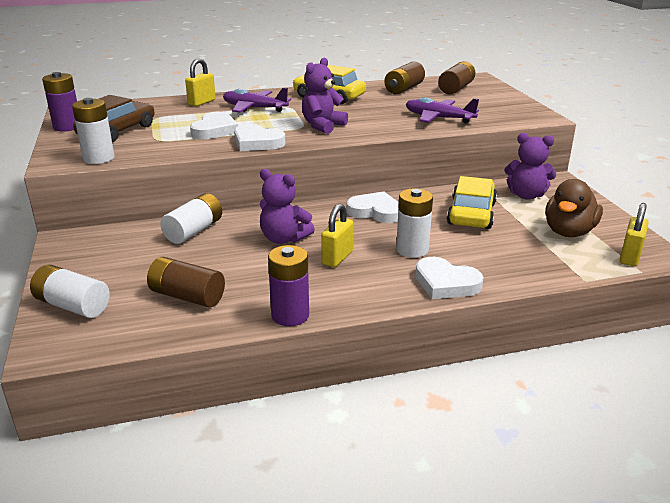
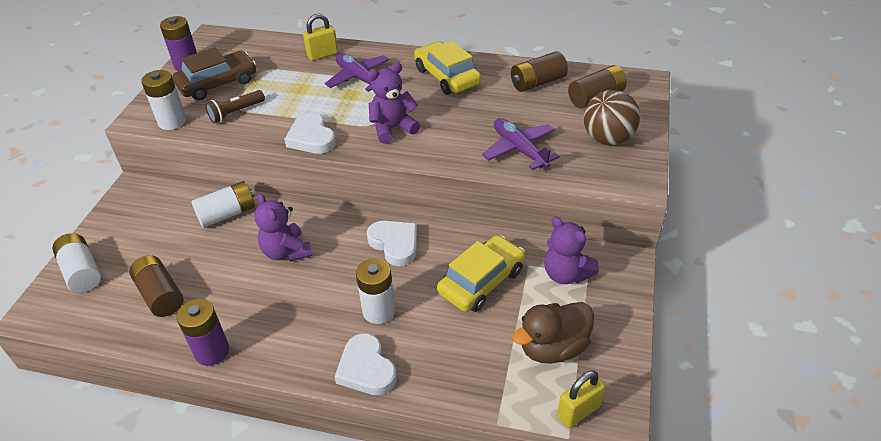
camera: 30 degrees right, 15 degrees up
(161, 142) = (236, 112): none -> brown flashlight
(215, 130) = (294, 106): white heart -> none
(337, 258) = (307, 295): yellow padlock -> none
(492, 103) = (607, 139): none -> brown ball

